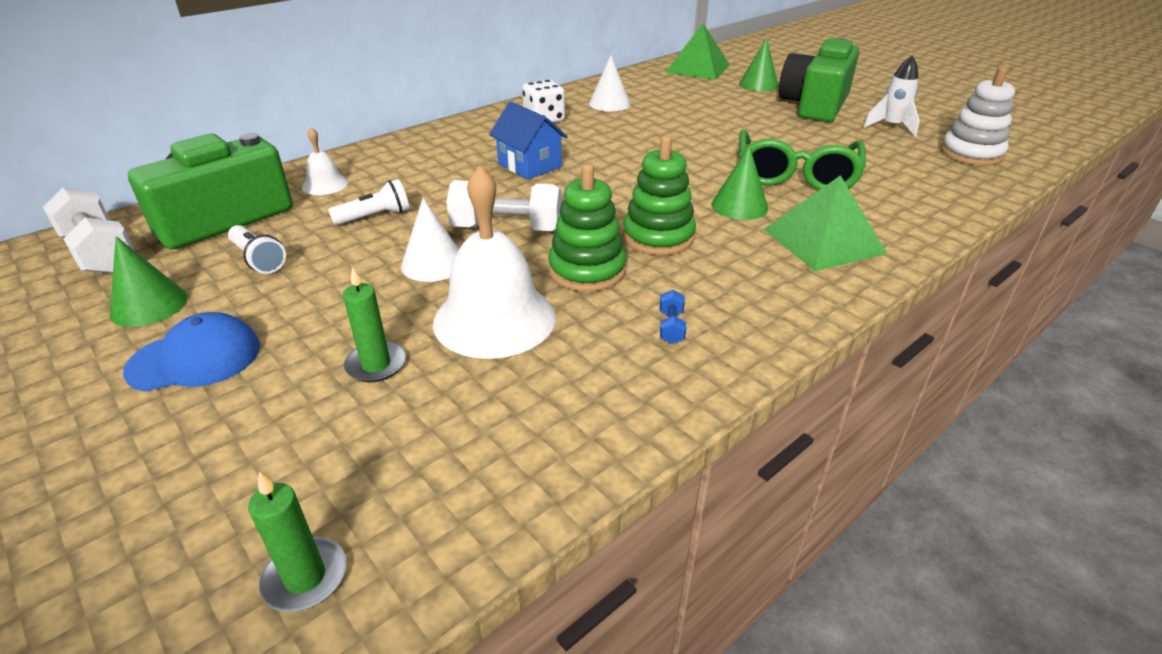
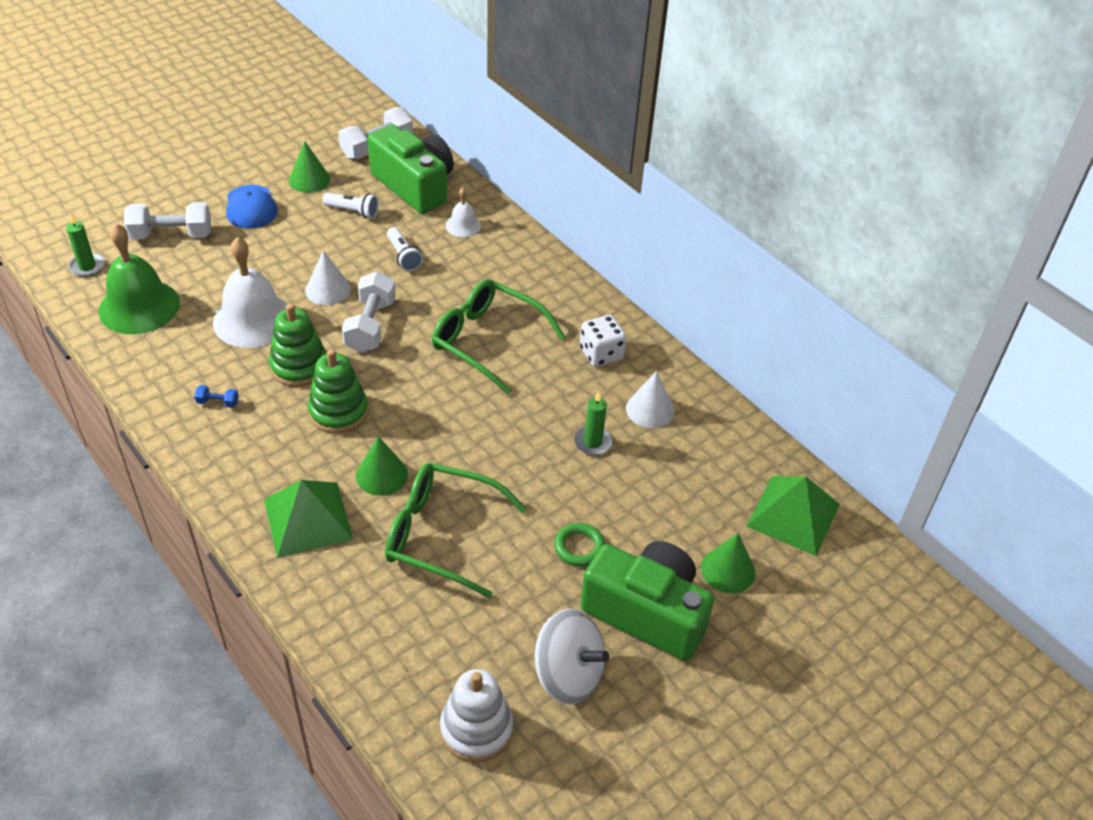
camera: 90 degrees right, 10 degrees up
(238, 450) = (171, 235): none -> white dumbbell
(258, 259) = (353, 211): white flashlight -> white flashlight turned 120 degrees counterclockwise
(376, 365) = (223, 273): green candle -> green candle (593, 442)
(455, 455) = (139, 306): none -> green bell
(529, 165) = (486, 340): blue house -> green glasses
(770, 125) = (579, 547): none -> green ring
(891, 127) = (568, 674): white rocket -> white spinning top

